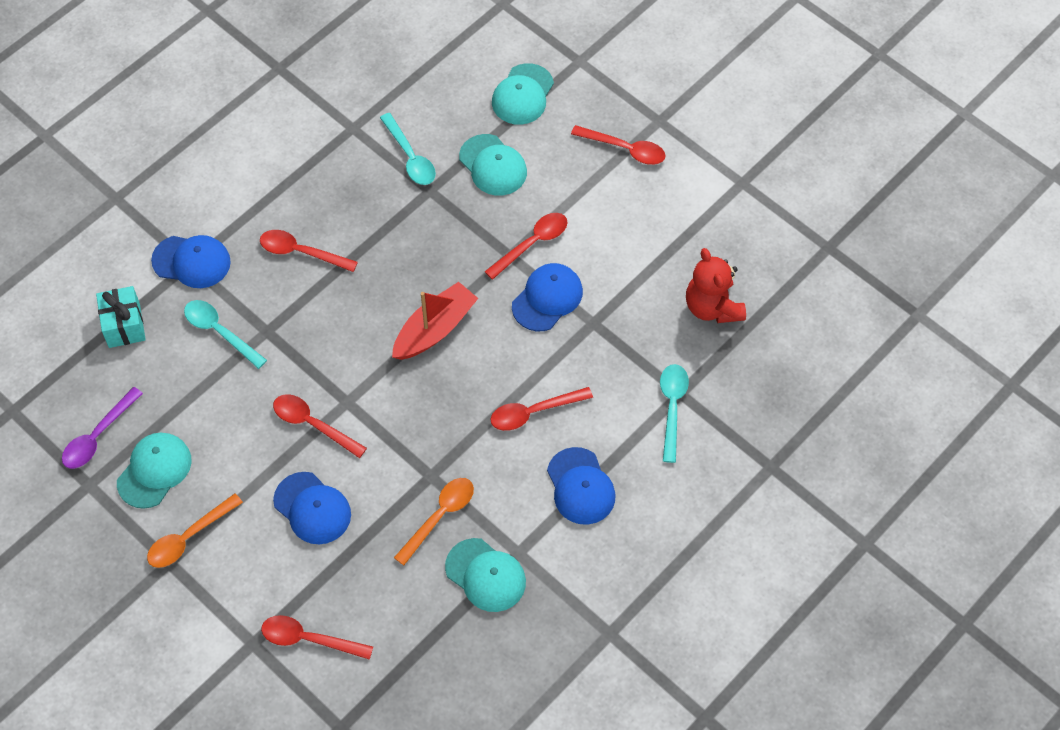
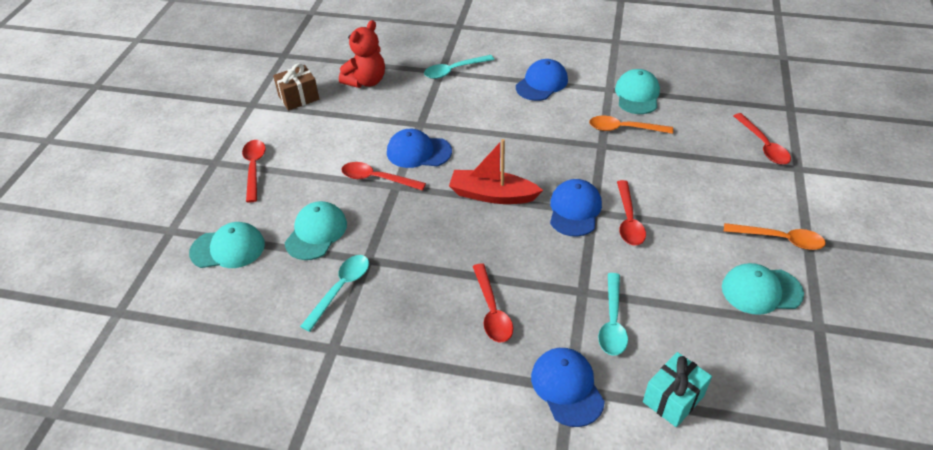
camera: 120 degrees left, 15 degrees down
(97, 436) = (779, 348): purple spoon -> none
(312, 508) = (685, 188): blue cap -> blue cap (574, 210)
(533, 412) = (511, 122): red spoon -> none
(724, 229) = (299, 98): none -> brown gift

